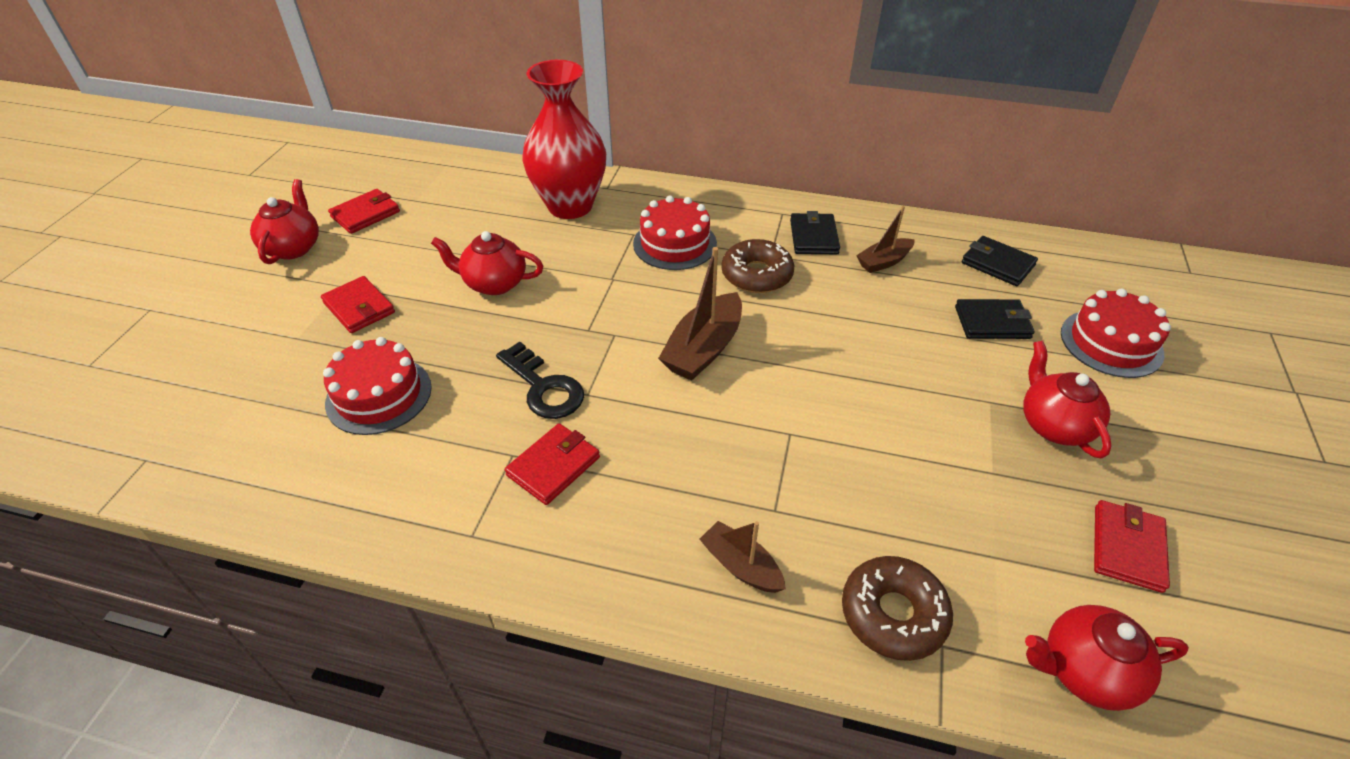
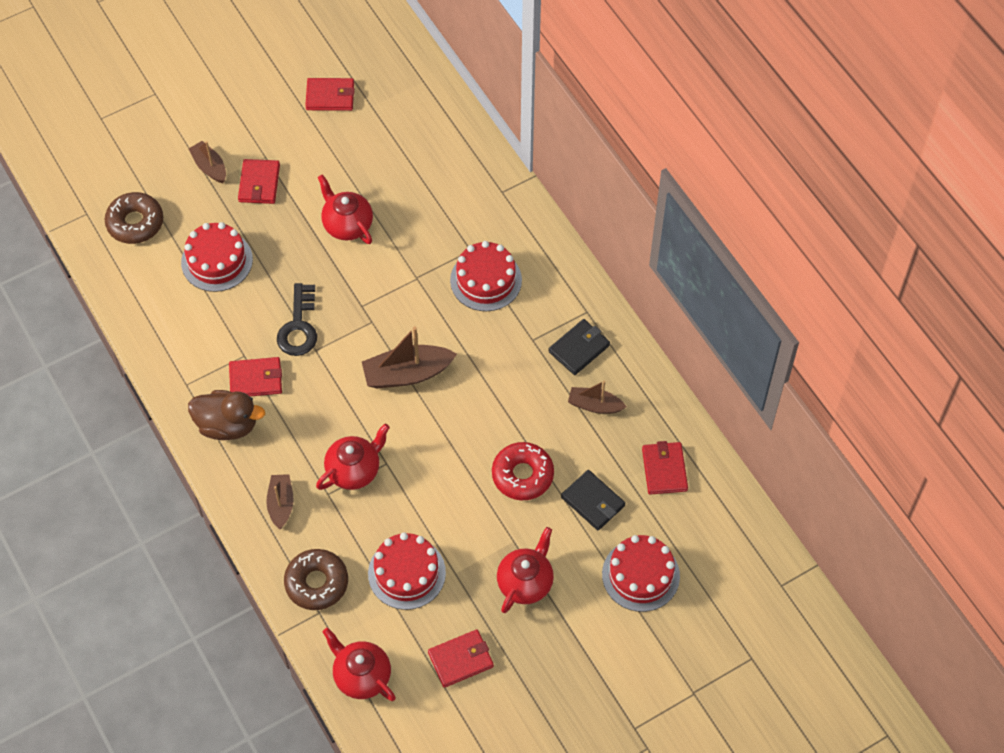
camera: 45 degrees right, 15 degrees up
(283, 327) = (209, 167): none -> brown boat
(293, 247) = (265, 97): red teapot -> red teapot (354, 470)
(570, 206) = (459, 191): red vase -> none
(574, 537) = (227, 425): none -> brown duck
(756, 275) = (503, 348): brown donut -> brown donut (135, 223)
(913, 347) = (522, 475): none -> red donut
(956, 514) = (406, 573): none -> red cake
(997, 264) = (664, 470): black wallet -> red wallet

